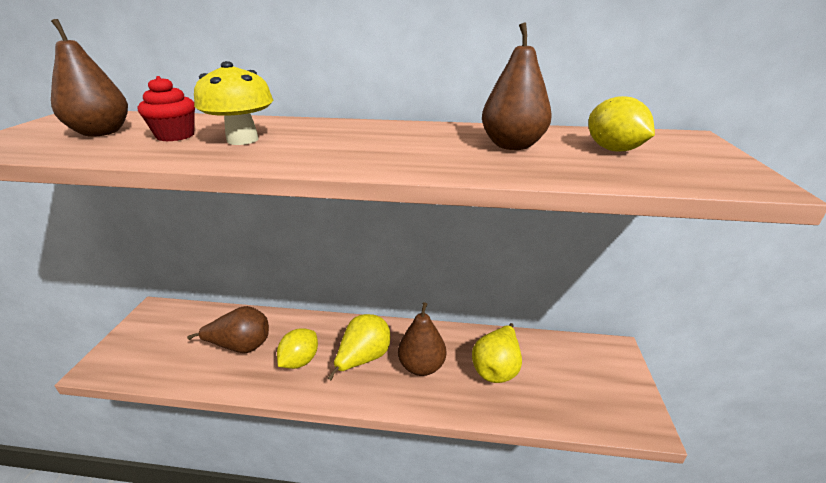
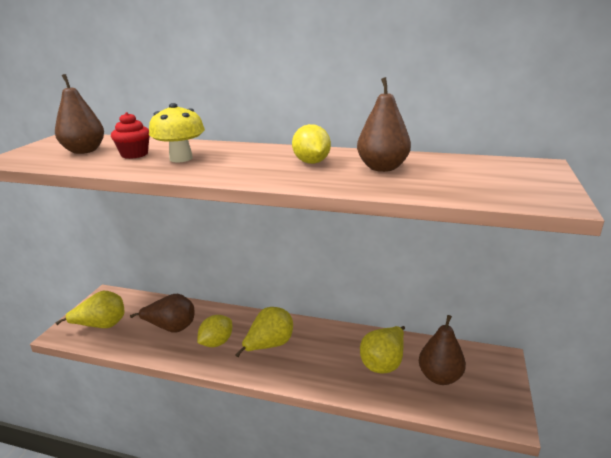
camera: 10 degrees right, 5 degrees down
(151, 351) = (101, 325): none -> yellow pear
(421, 366) = (318, 356): brown pear -> brown pear (440, 377)
(613, 150) = (463, 173): yellow lemon -> yellow lemon (311, 162)

